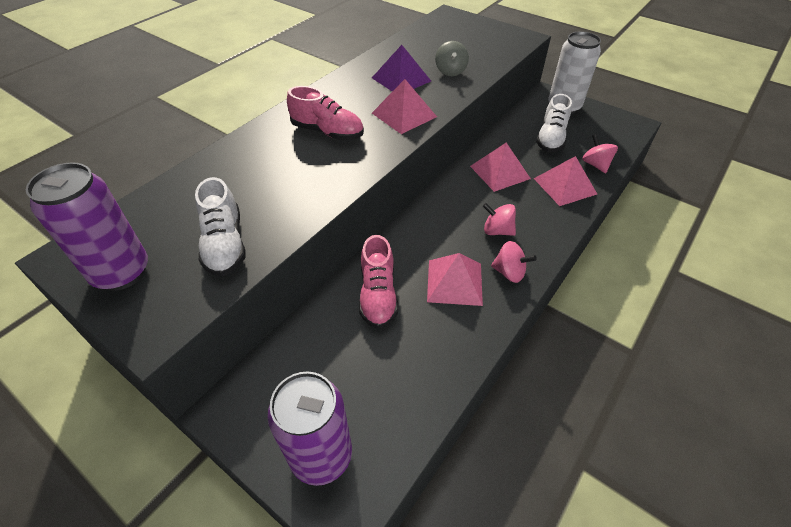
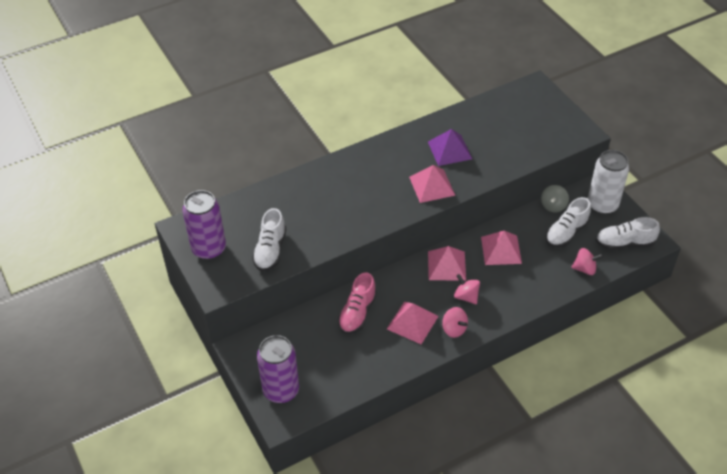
camera: 25 degrees right, 0 degrees up
(327, 132) = (369, 184): pink shoe -> none
(450, 71) = (494, 153): grey spinning top -> grey spinning top (553, 206)
(565, 186) = (544, 278): pink pyramid -> pink pyramid (446, 265)
(595, 165) = (584, 269): pink spinning top -> pink spinning top turned 90 degrees clockwise
(611, 132) = (624, 243): none -> white shoe

